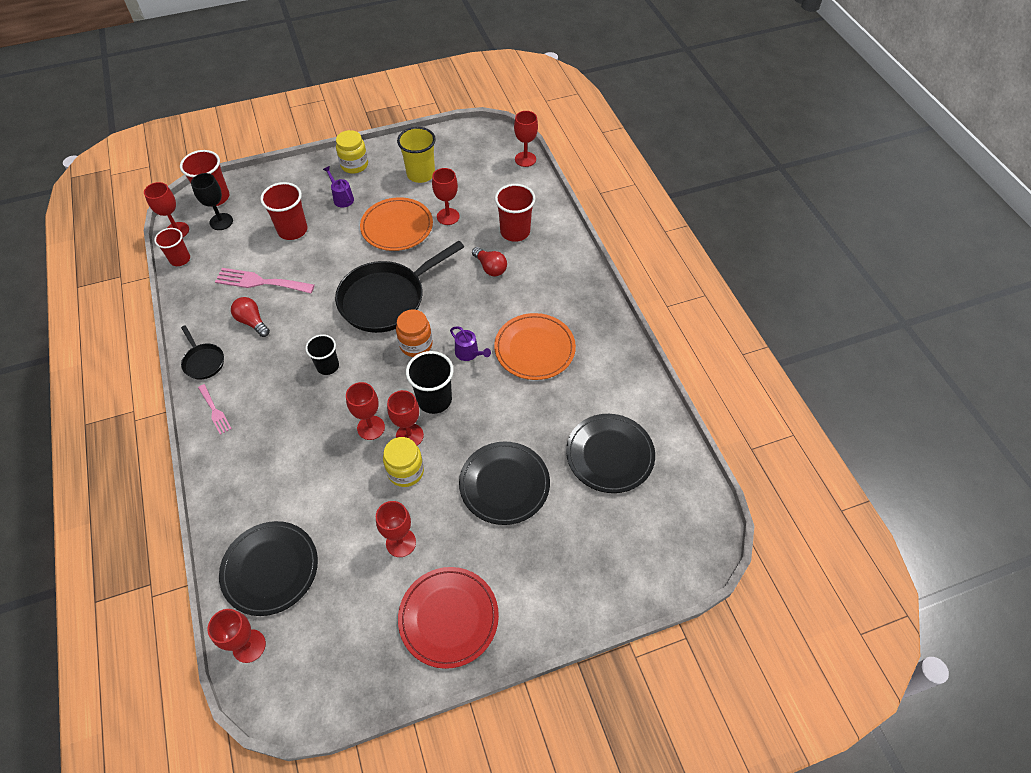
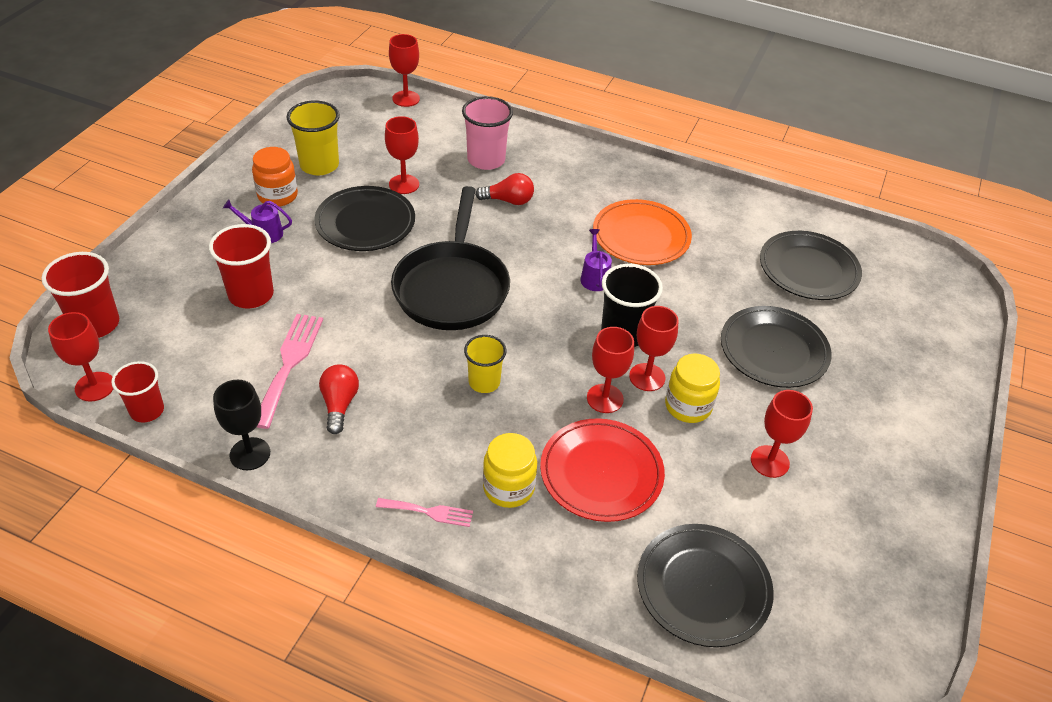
camera: 50 degrees left, 10 degrees down
(203, 361) = (341, 480): black pan -> none
(221, 221) = (144, 341): black goblet -> black goblet (250, 454)
(249, 646) = (786, 664): red goblet -> none
(252, 322) = (339, 404): red light bulb -> red light bulb turned 90 degrees clockwise
(260, 282) = (289, 364): pink fork -> pink fork turned 135 degrees clockwise
(328, 366) = (484, 382): black cup -> yellow cup
(354, 165) = (230, 197): yellow jar -> yellow jar (508, 488)
(397, 227) = (365, 222): orange plate -> black plate
(416, 345) = (539, 304): orange jar -> orange jar (277, 196)
(448, 618) = (887, 479): red plate -> red plate (601, 473)
(469, 353) = (594, 277): purple watering can -> purple watering can turned 90 degrees counterclockwise
(515, 232) = (486, 160): red cup -> pink cup

